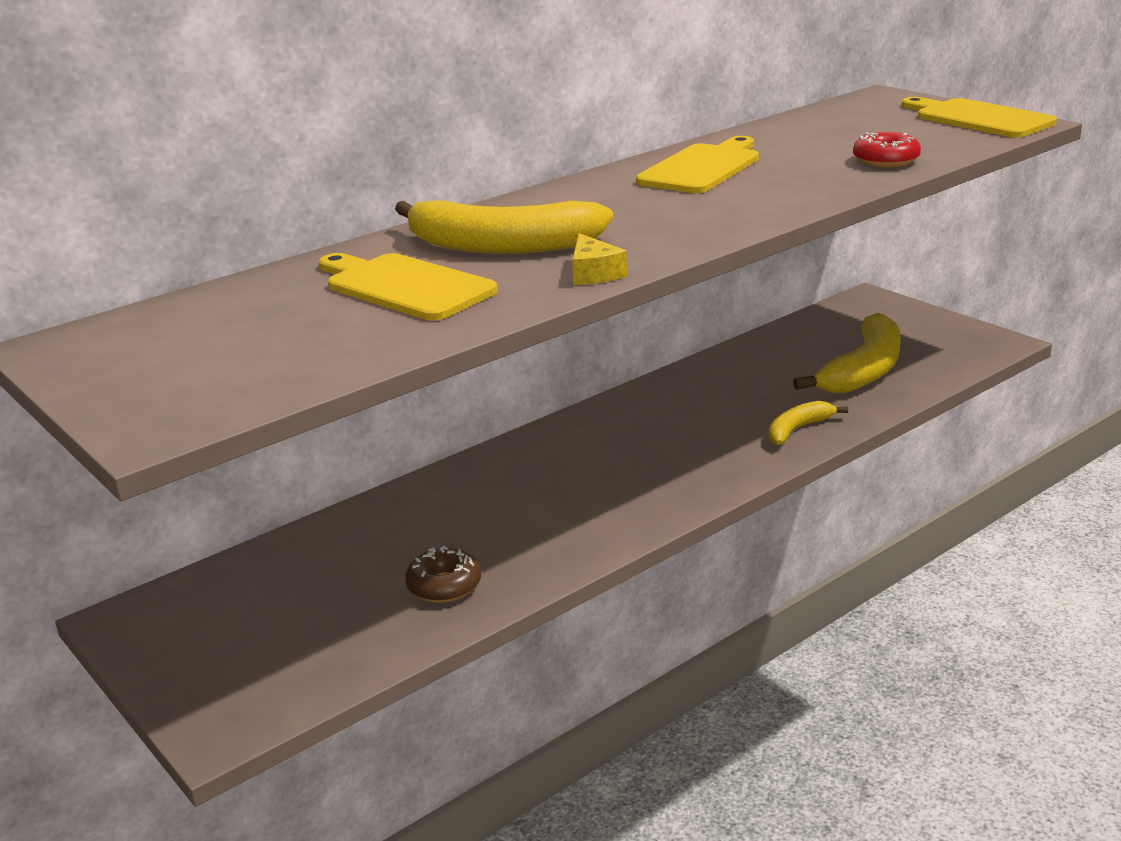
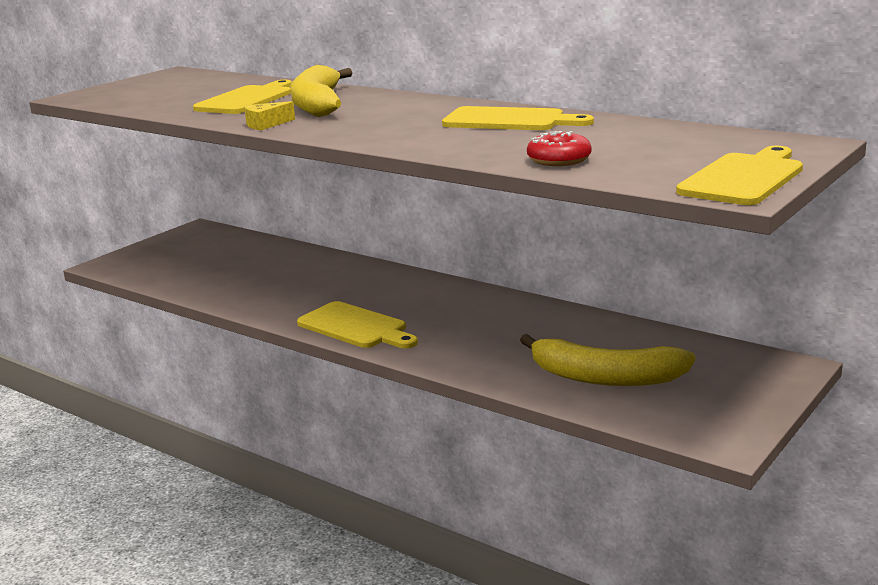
camera: 75 degrees right, 5 degrees down
(444, 586) = (229, 285): brown donut -> none
(669, 490) = (355, 327): none -> yellow cutting board
(798, 429) = (469, 360): yellow banana -> none

